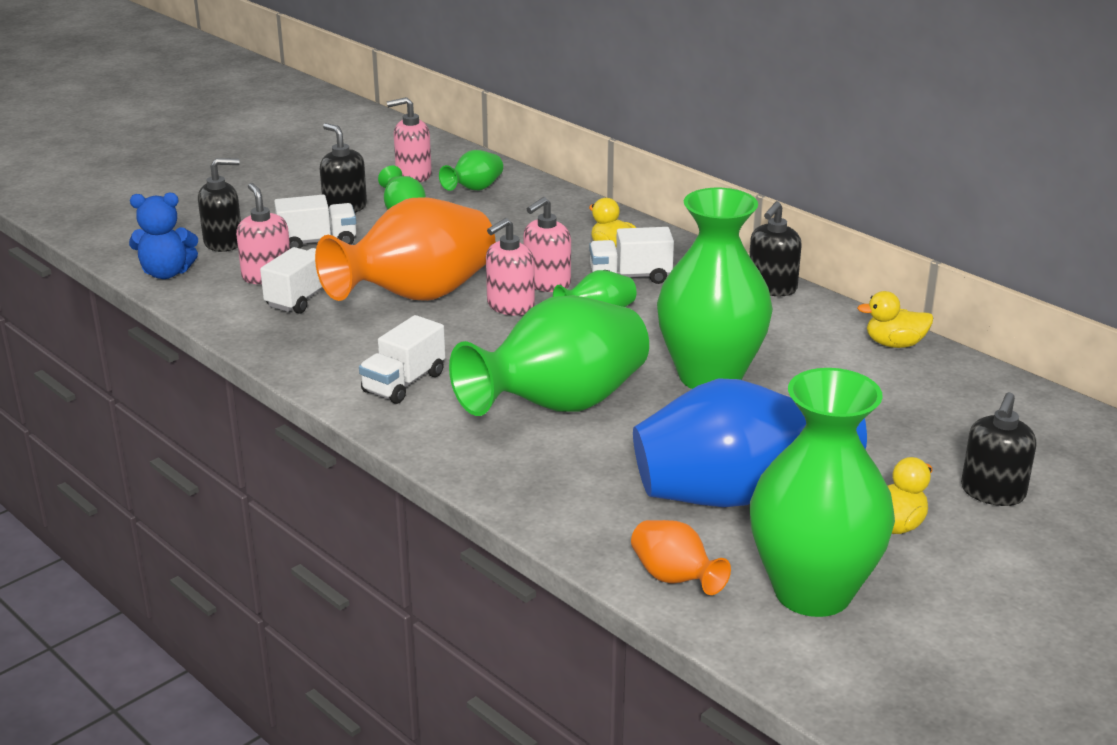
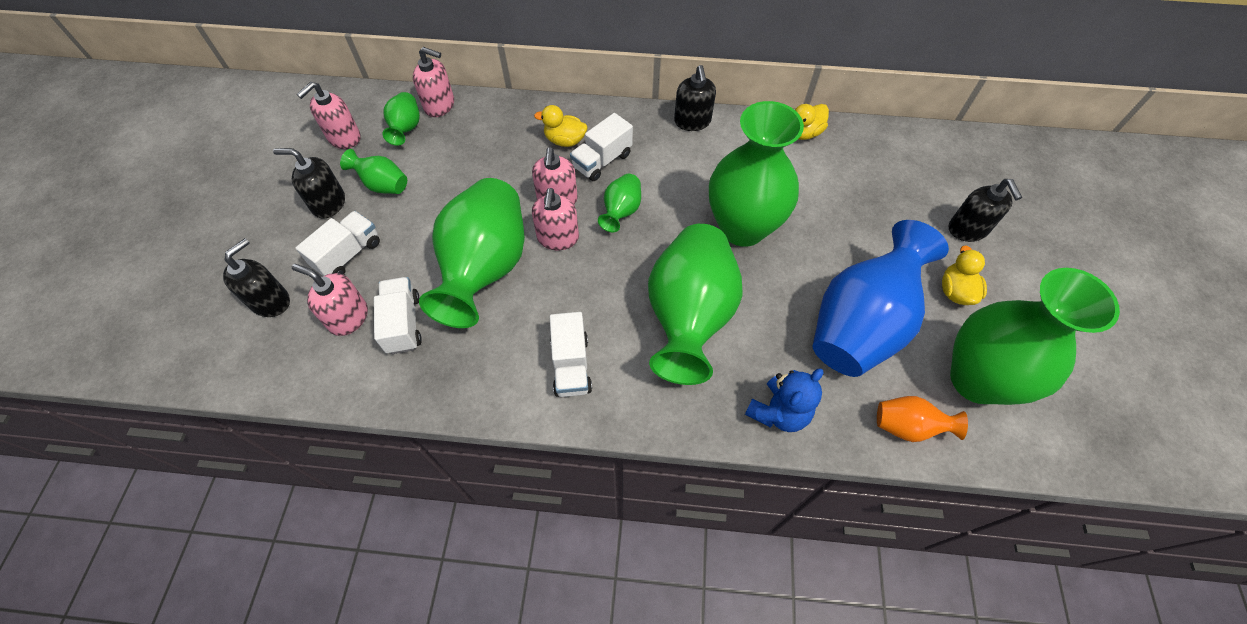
camera: 40 degrees left, 30 degrees up
(166, 273) = (260, 367): blue teddy bear -> blue teddy bear (778, 412)
(417, 296) = (485, 269): orange vase -> green vase
(526, 186) = (439, 105): none -> pink soap dispenser

